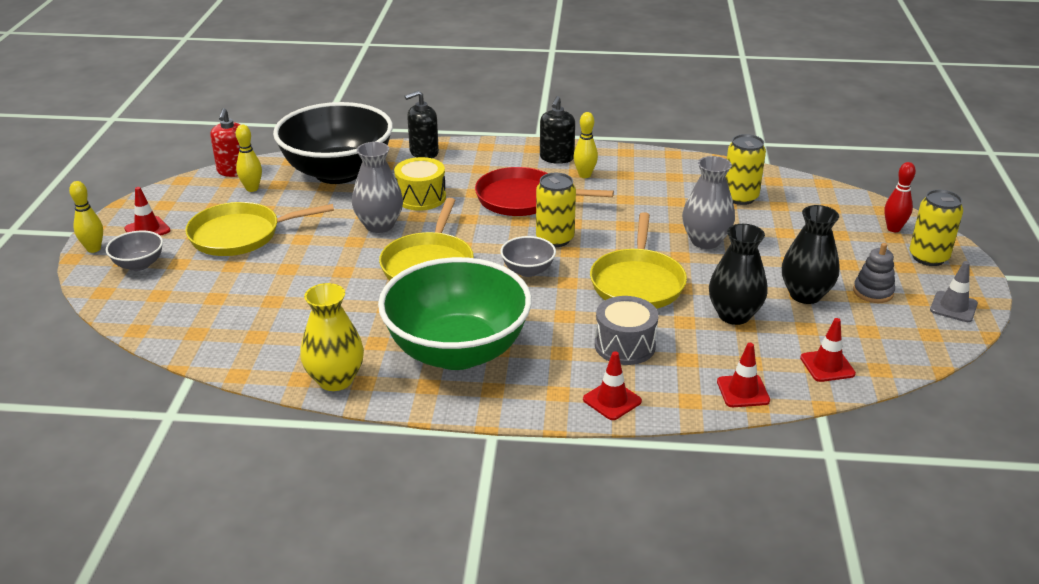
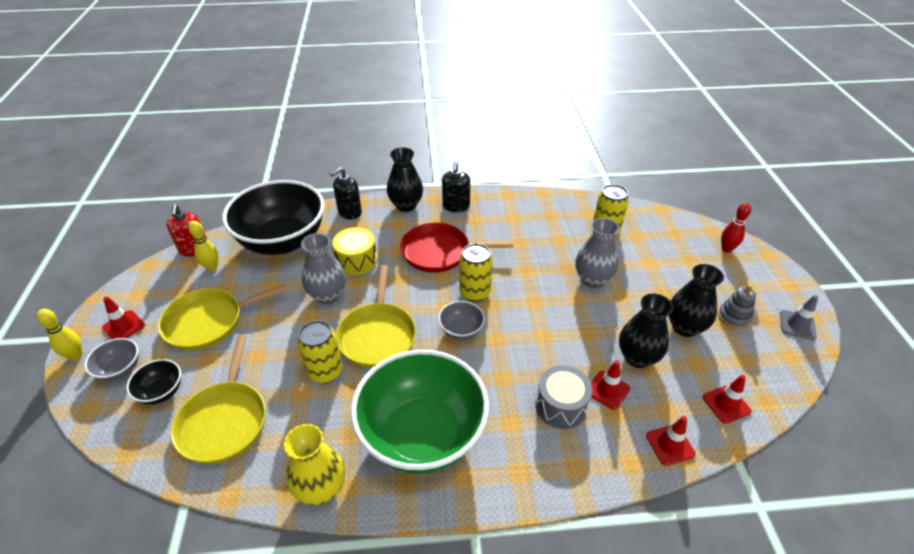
camera: 10 degrees left, 10 degrees up
(180, 287) = (161, 392): none -> black bowl
(494, 152) = (406, 205): none -> black vase
(584, 175) = (482, 221): yellow bowling pin -> none
(612, 400) = (567, 474): red traffic cone -> red traffic cone (607, 390)
(637, 283) = (552, 332): yellow pan -> yellow pan (224, 421)
(928, 257) = (761, 275): yellow can -> yellow can (325, 371)

